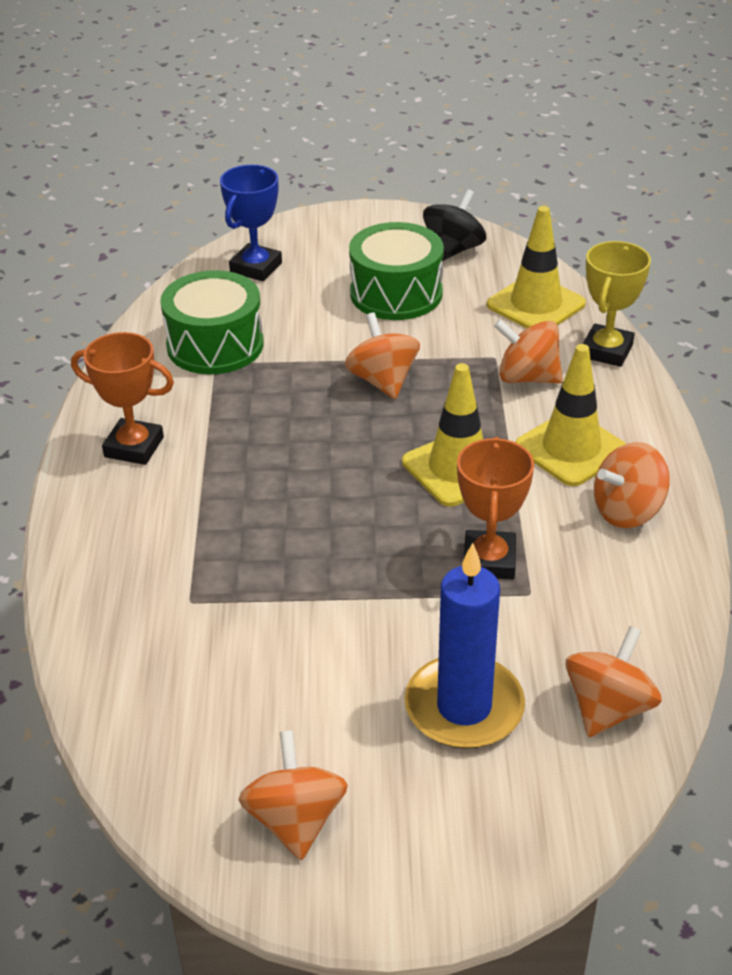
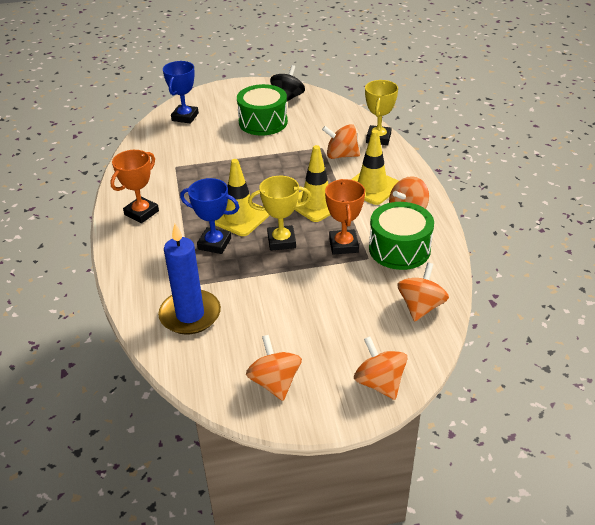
camera: 10 degrees left, 0 degrees up
(134, 447) = (141, 213): orange trophy -> orange trophy turned 60 degrees counterclockwise
(215, 345) = (173, 157): green drum -> green drum (399, 249)
(250, 525) = (214, 244): none -> blue trophy
(374, 537) = (281, 241): none -> yellow trophy
(382, 381) = (266, 165): orange spinning top -> orange spinning top (379, 383)
(464, 707) = (348, 316): blue candle -> blue candle (190, 315)
(536, 304) = (337, 120): yellow traffic cone -> yellow traffic cone (240, 217)

